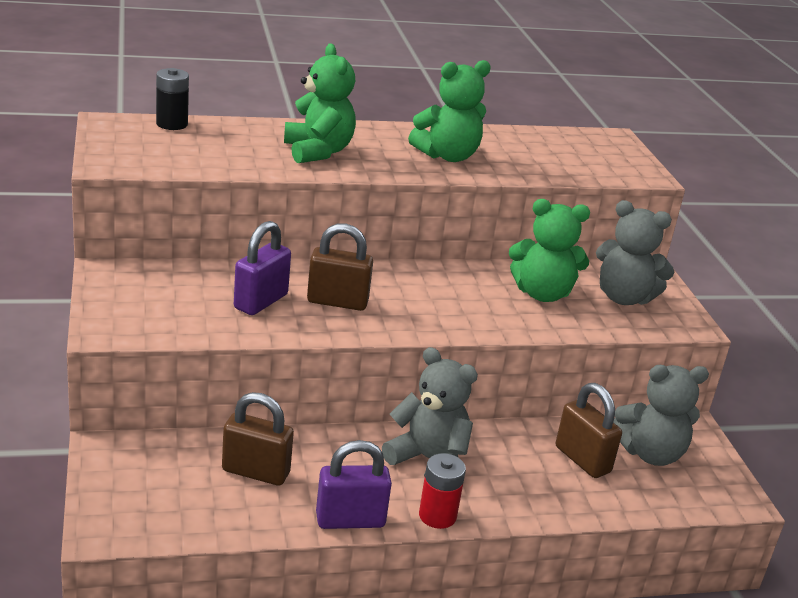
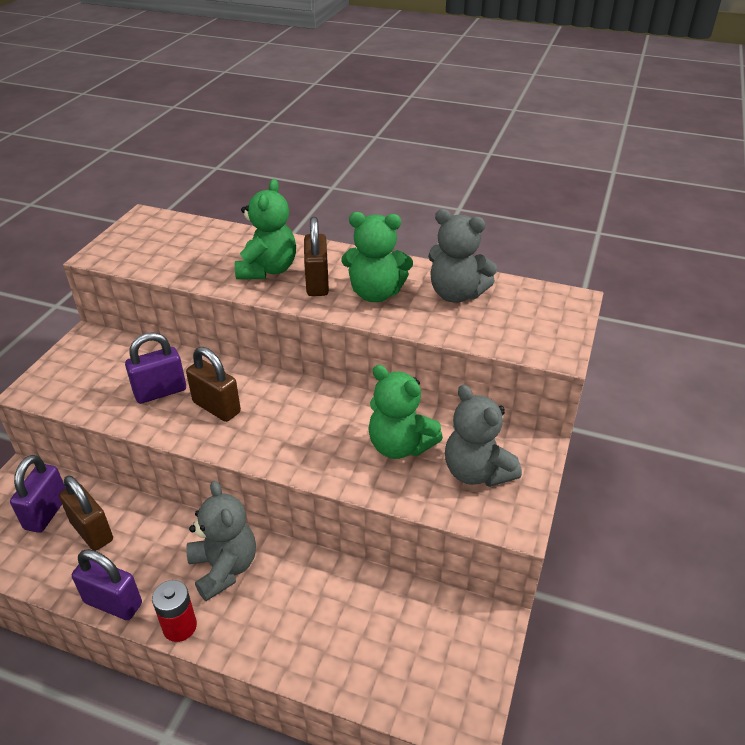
camera: 35 degrees right, 10 degrees up
(172, 124) = (187, 225): black battery -> none
(182, 471) = (46, 512): none -> purple padlock
(582, 459) = (353, 618): brown padlock -> brown padlock (317, 283)
(650, 453) = (424, 635): grey teddy bear -> grey teddy bear (456, 294)

